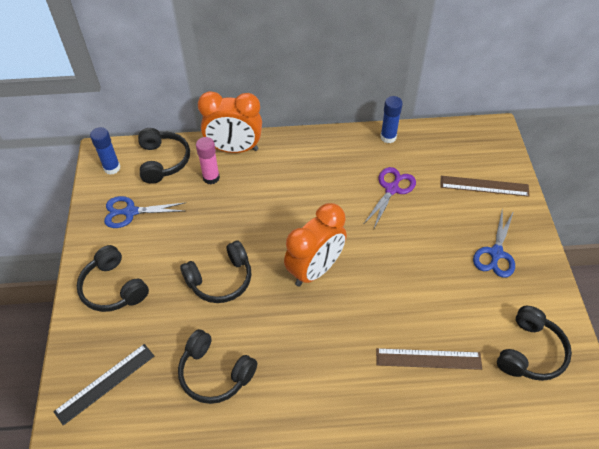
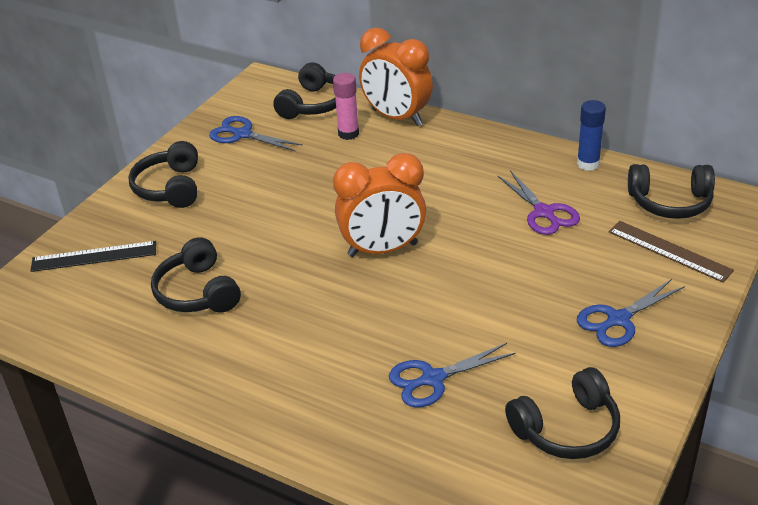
camera: 35 degrees right, 15 degrees down
(112, 168) = (258, 94): blue glue stick -> none
(220, 279) = (276, 220): black headphones -> black headphones (670, 202)
(392, 189) = (544, 212): purple scissors -> purple scissors turned 90 degrees clockwise
(428, 358) = (433, 379): brown ruler -> blue scissors

